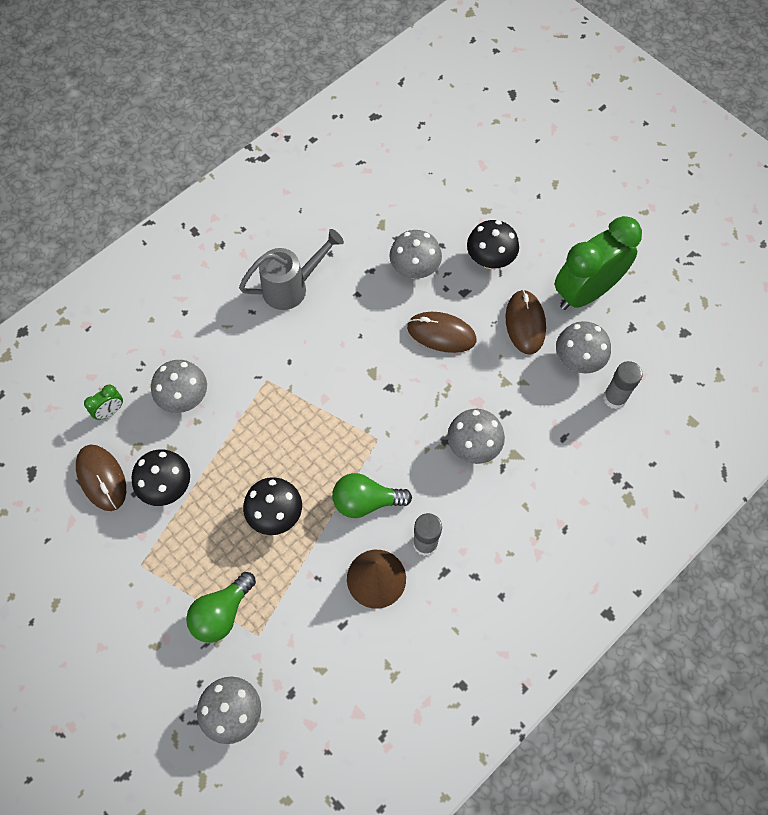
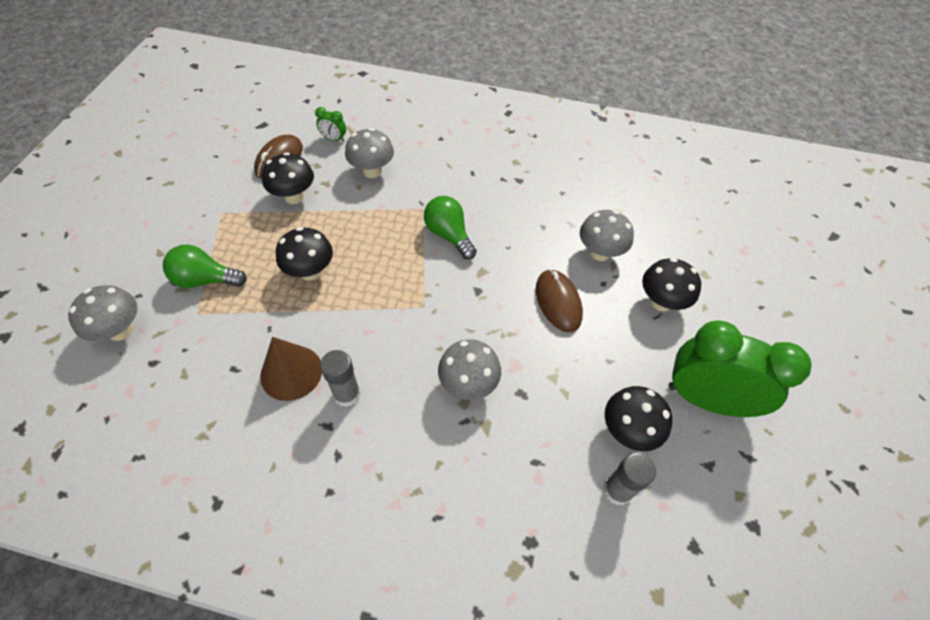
camera: 55 degrees right, 10 degrees down
(292, 287) = (513, 185): grey watering can -> none
(366, 501) = (360, 327): green light bulb -> green light bulb (449, 235)
(525, 323) = (626, 363): brown mouse -> none
(577, 360) = (628, 431): grey mushroom -> black mushroom

